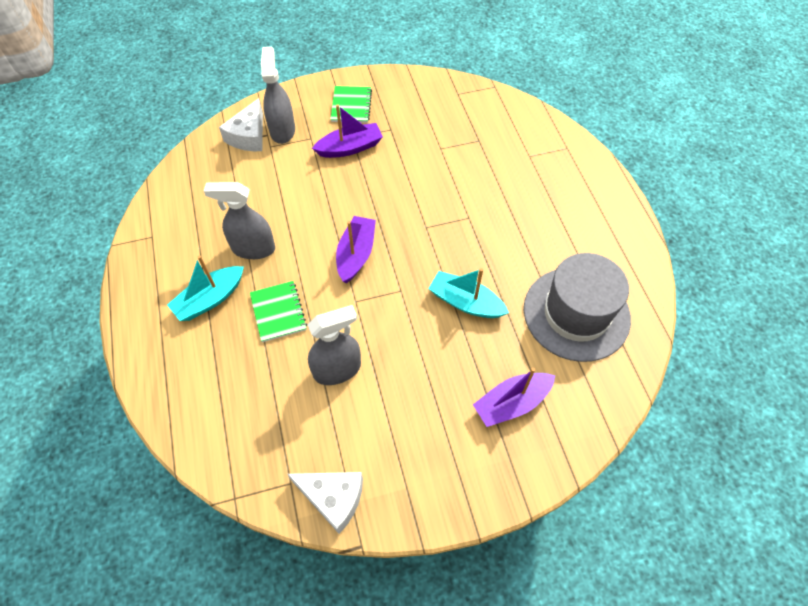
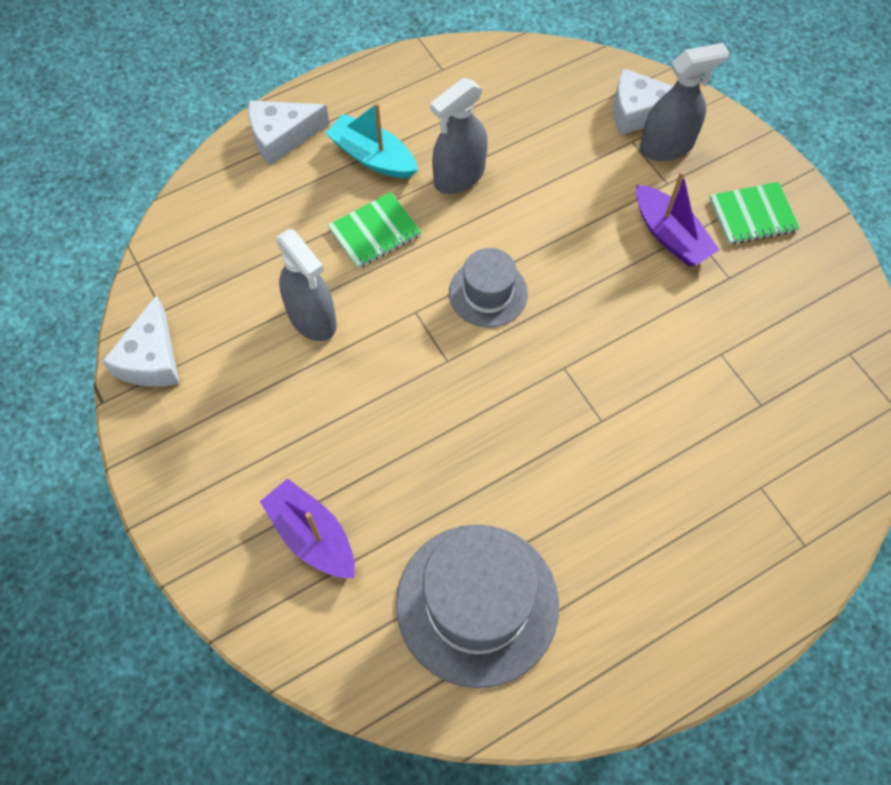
camera: 75 degrees right, 5 degrees up
(159, 359) = (282, 137): none -> white cheese
(253, 248) = (459, 176): grey spray bottle -> grey spray bottle turned 120 degrees counterclockwise
(356, 254) = (488, 293): purple boat -> grey hat
(465, 302) = (452, 447): turquoise boat -> none

